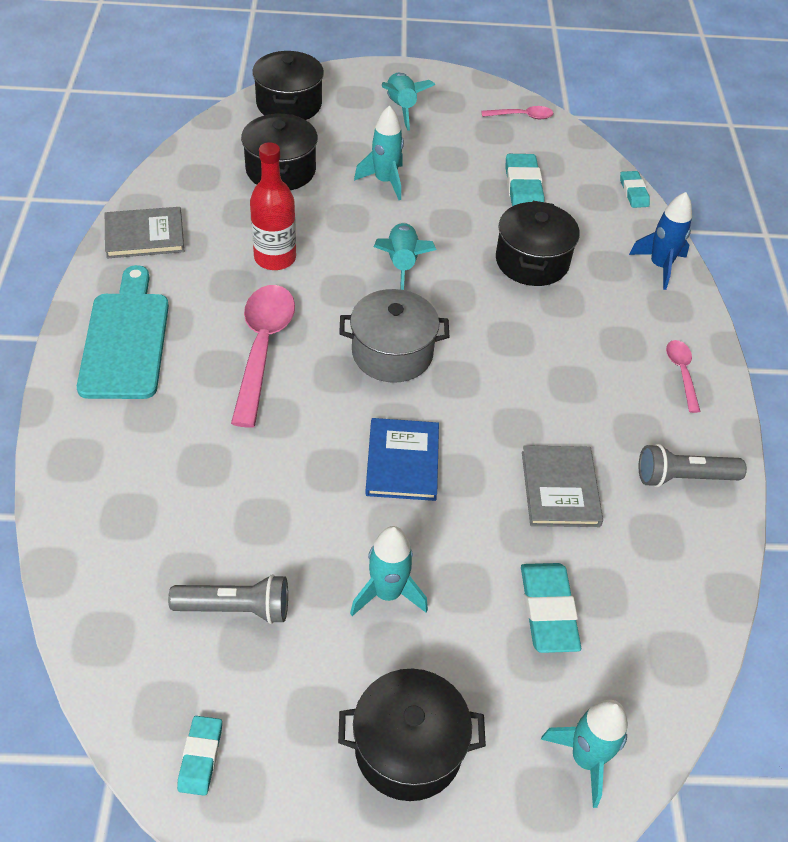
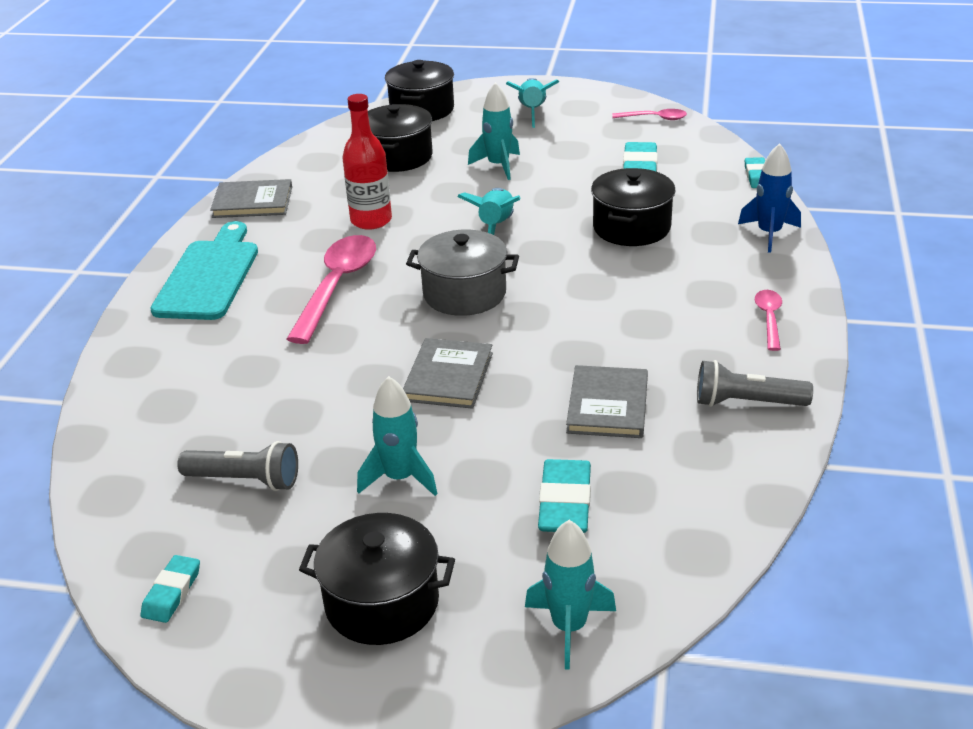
camera: 15 degrees right, 15 degrees down
(402, 461) = (448, 377): blue book -> grey book

